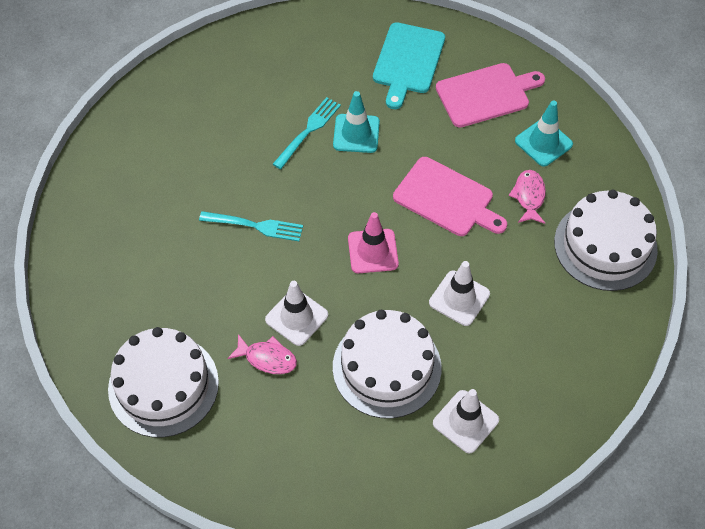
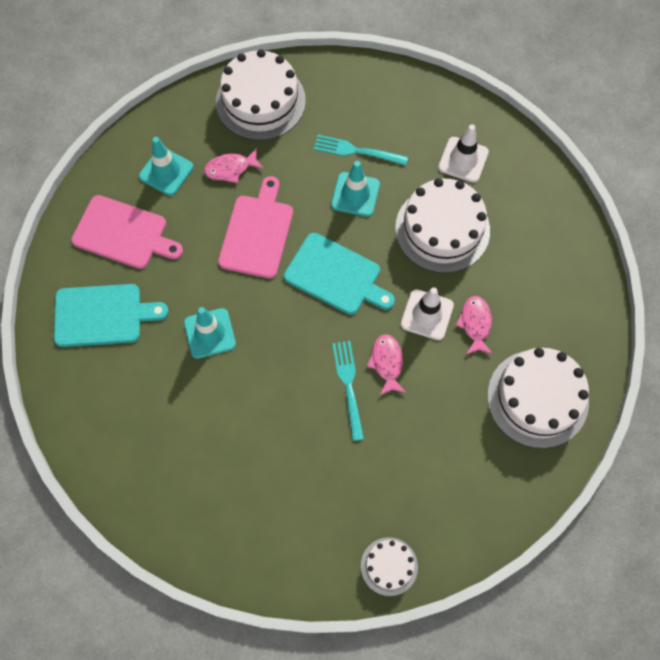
camera: 110 degrees left, 10 degrees up
(80, 204) = (389, 566): none -> white cake
(262, 265) = (387, 363): none -> pink fish
(308, 131) = (221, 379): turquoise fork -> turquoise fork (356, 151)
(373, 251) = (336, 276): pink traffic cone -> turquoise cutting board
(459, 298) = (355, 194): white traffic cone -> turquoise traffic cone
(486, 94) = (123, 233): pink cutting board -> pink cutting board turned 150 degrees clockwise

